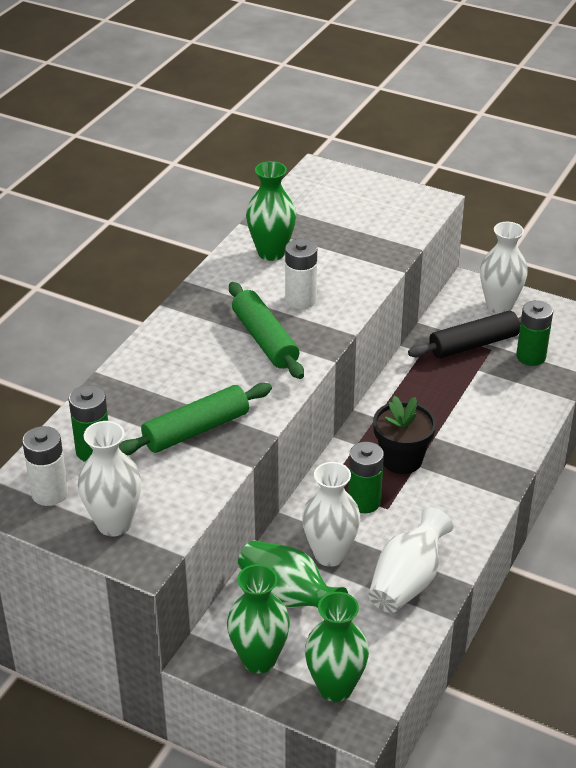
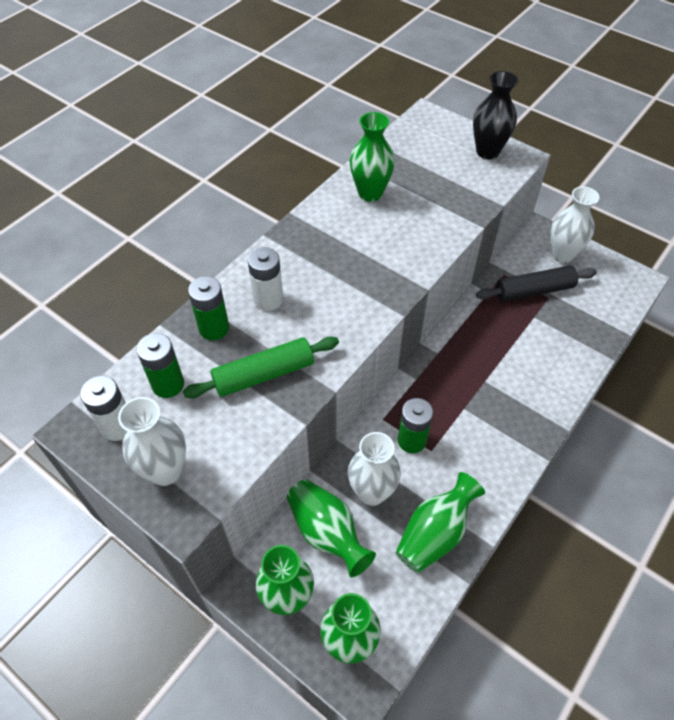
camera: 10 degrees right, 15 degrees up
(265, 340) = (346, 284): green rolling pin -> none
(300, 300) = (386, 245): white battery -> white battery (268, 299)
(394, 199) = (487, 151): none -> black vase
(401, 459) = (452, 400): black flower pot -> none
(407, 581) = (435, 533): white vase -> green vase
(531, 356) = (582, 310): green battery -> green battery (214, 328)

